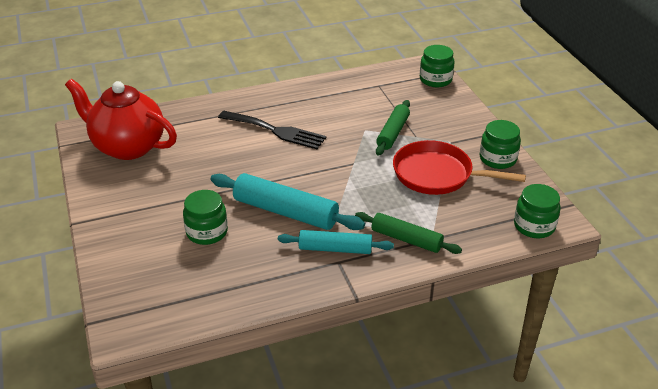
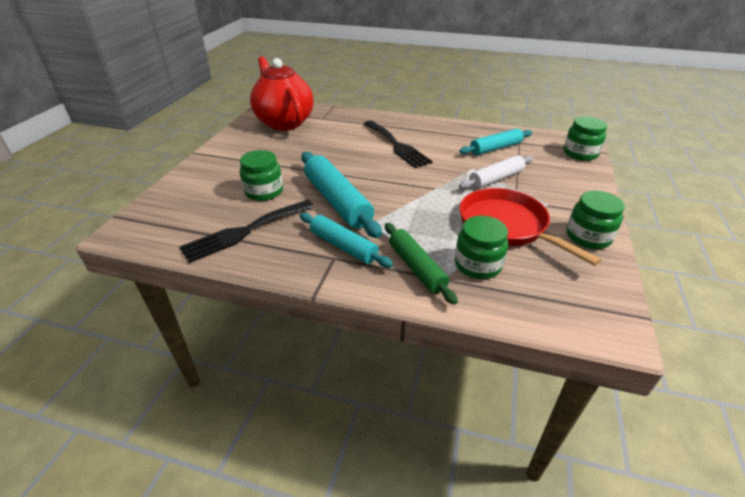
camera: 35 degrees right, 0 degrees up
(238, 276) = (244, 231): none -> black fork
(365, 100) = (495, 148): none -> turquoise rolling pin
(393, 133) = (496, 179): green rolling pin -> white rolling pin
(534, 226) = (574, 319): green jar -> green jar (477, 264)

